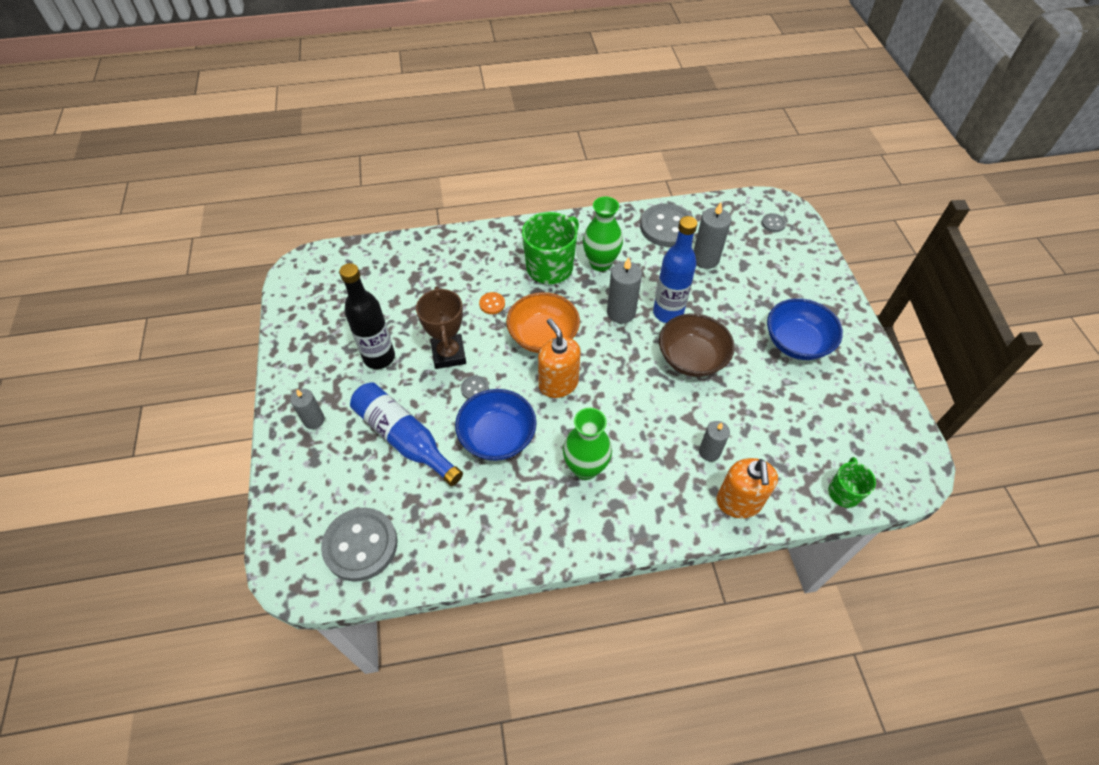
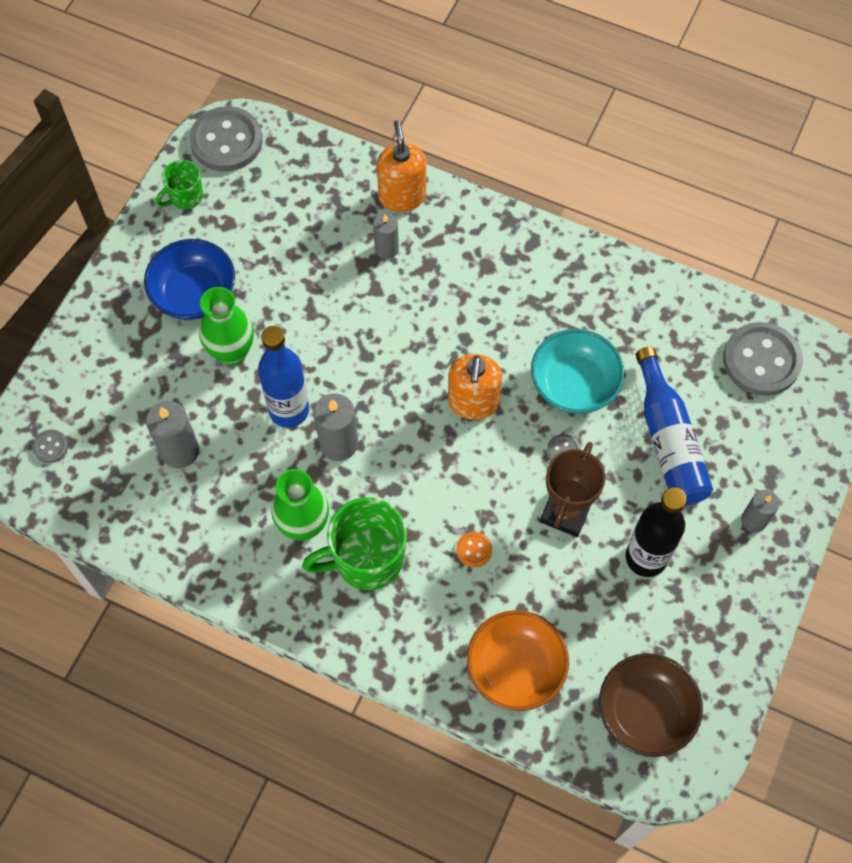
camera: 145 degrees left, 10 degrees up
(497, 437) = (574, 385): blue bowl -> turquoise bowl
(543, 336) = (447, 468): orange bowl -> orange bowl (515, 668)
(585, 468) = (511, 304): green vase -> green vase (232, 352)
(667, 227) = (178, 526): grey button -> grey button (226, 141)
(691, 358) = (315, 344): brown bowl -> brown bowl (645, 712)
(738, 502) = (402, 196): orange soap dispenser -> orange soap dispenser turned 45 degrees counterclockwise
(844, 492) = (306, 151): green mug -> green mug (185, 197)

